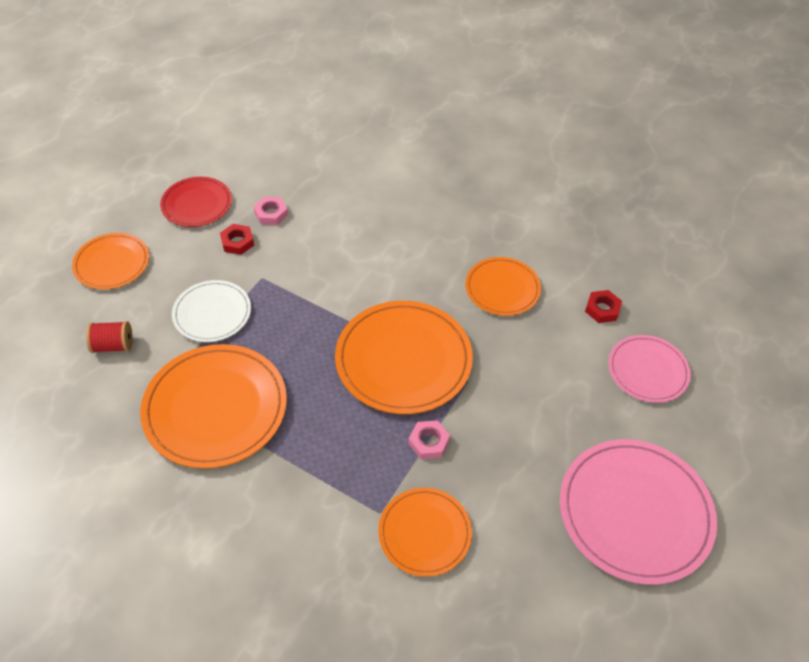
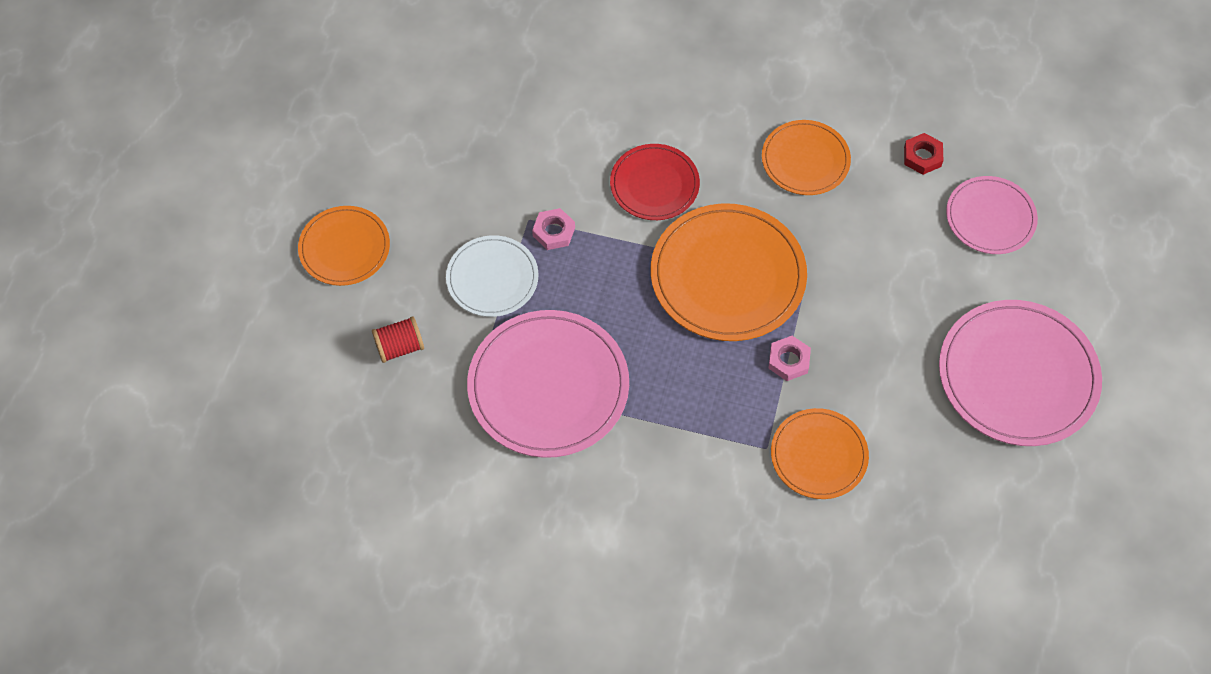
camera: 15 degrees left, 10 degrees up
(197, 204) = (406, 143): red plate -> red plate (654, 184)
(215, 408) = (548, 386): orange plate -> pink plate
(237, 242) = (479, 181): red nut -> none
(271, 214) = (502, 133): pink nut -> pink nut (554, 232)

